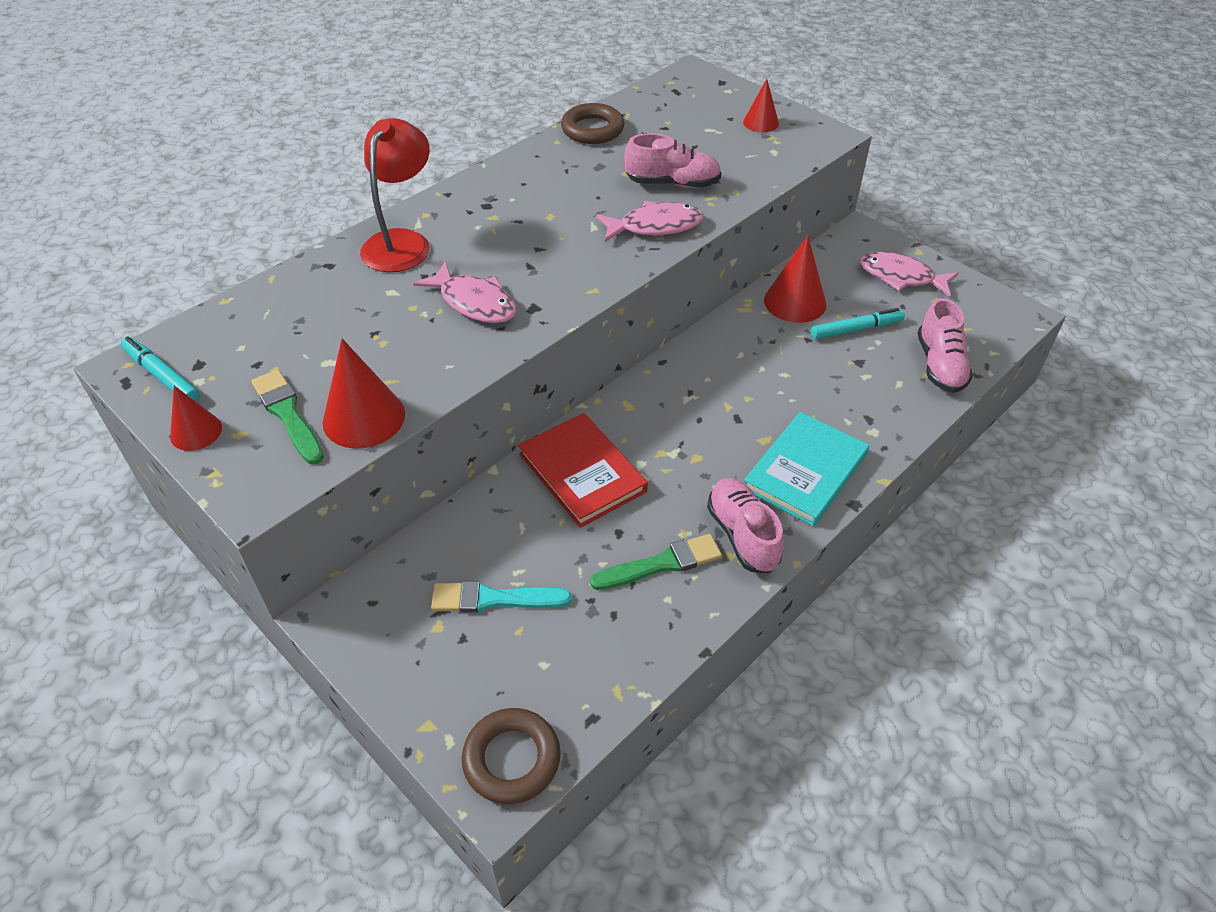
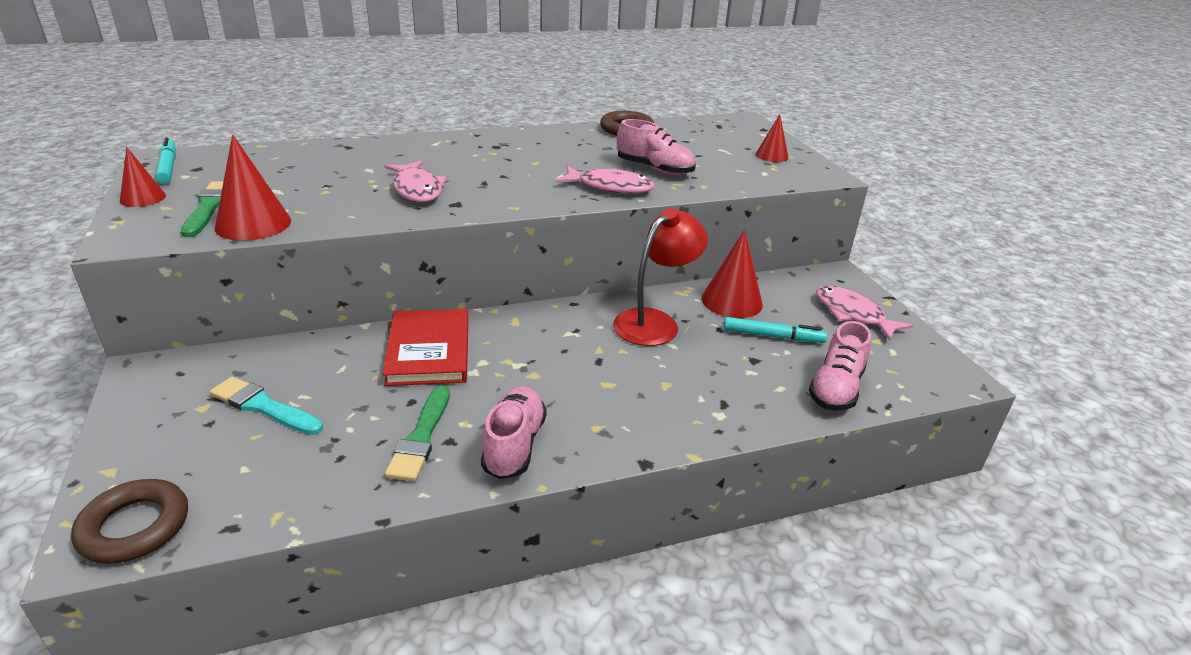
camera: 25 degrees right, 15 degrees down
(402, 242) = (411, 148): red lamp -> red lamp (655, 322)
(662, 564) = (421, 437): green brush -> green brush turned 90 degrees clockwise
(805, 472) = (622, 420): turquoise book -> none

